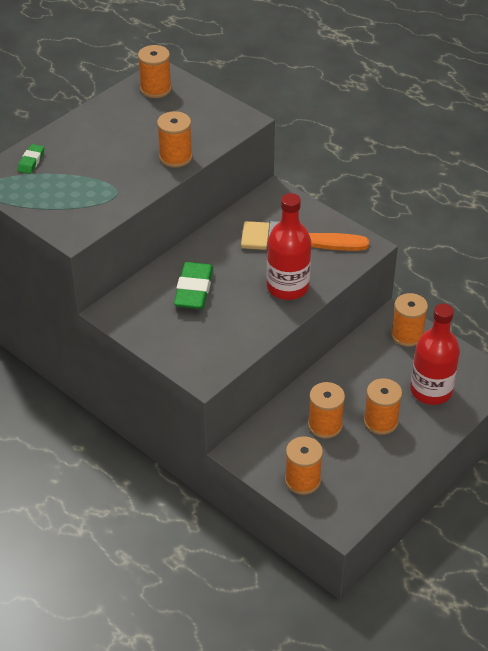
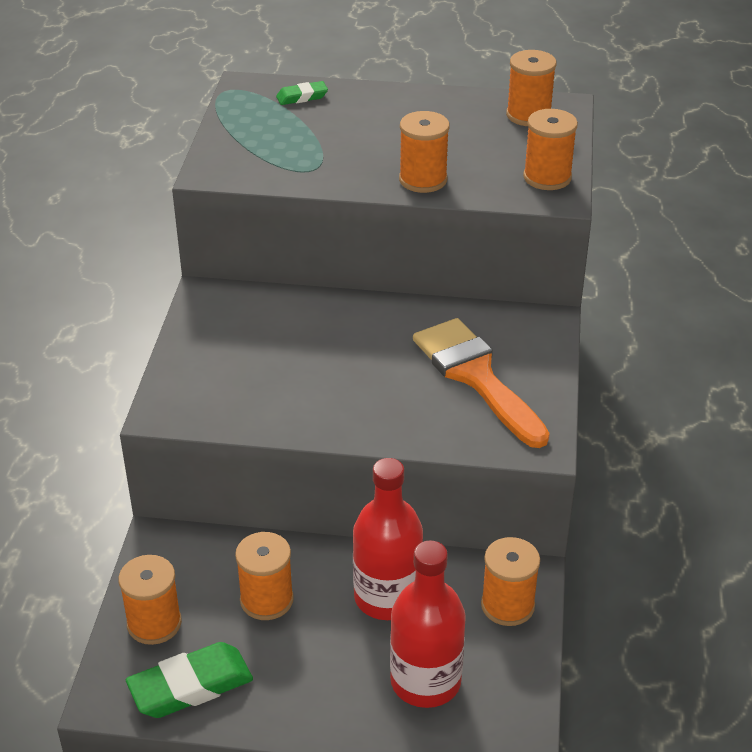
camera: 55 degrees right, 5 degrees down
(194, 290) = (302, 338): green eraser -> green eraser (191, 686)
(287, 287) = (385, 410): red bottle -> red bottle (387, 597)
(380, 421) = (320, 653): orange spool -> orange spool (547, 177)

